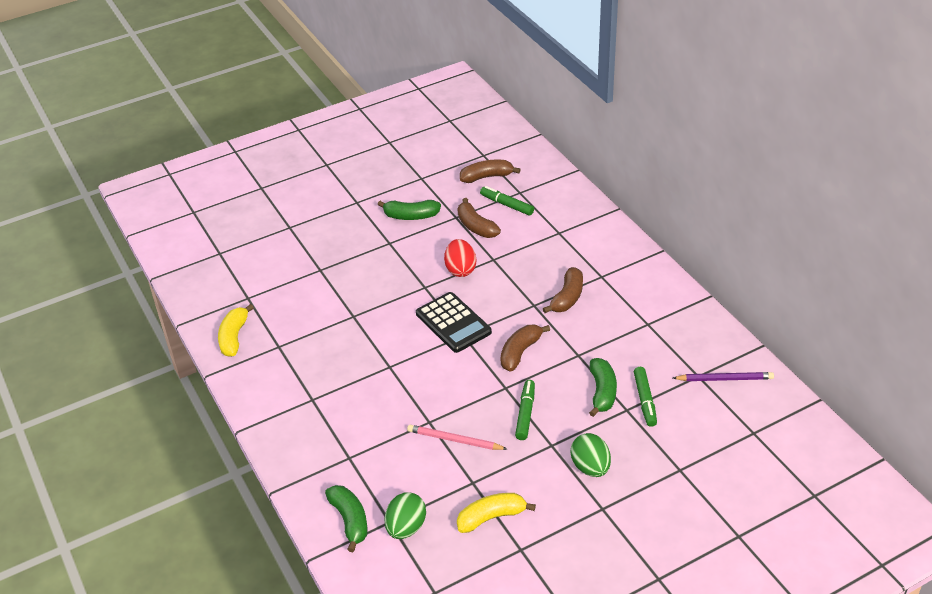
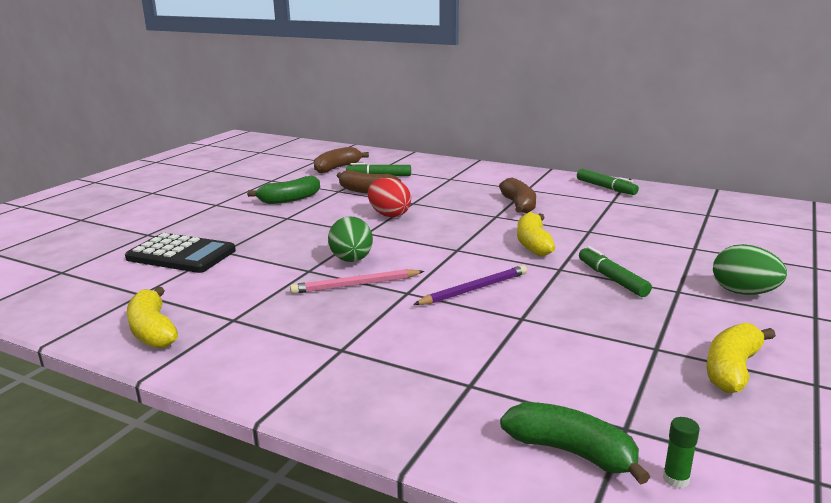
camera: 35 degrees left, 20 degrees down
(376, 557) = (676, 479): none -> green glue stick
(406, 527) = (656, 424): green egg -> green egg (351, 260)
(453, 323) = (433, 245): black calculator -> black calculator (181, 255)
(455, 440) = (575, 322): pink pencil -> pink pencil (356, 285)
(520, 352) = (533, 244): brown banana -> yellow banana
(602, 392) = (653, 244): green banana -> none
(645, 400) = (697, 238): green marker -> green marker (606, 188)
(724, 379) = (729, 210): purple pencil -> purple pencil (474, 289)

